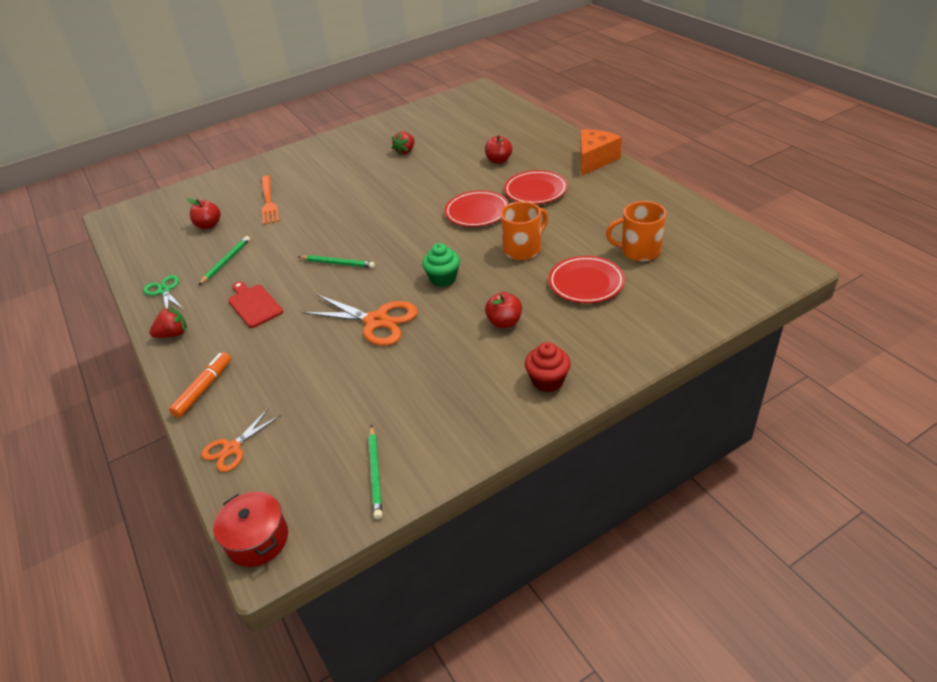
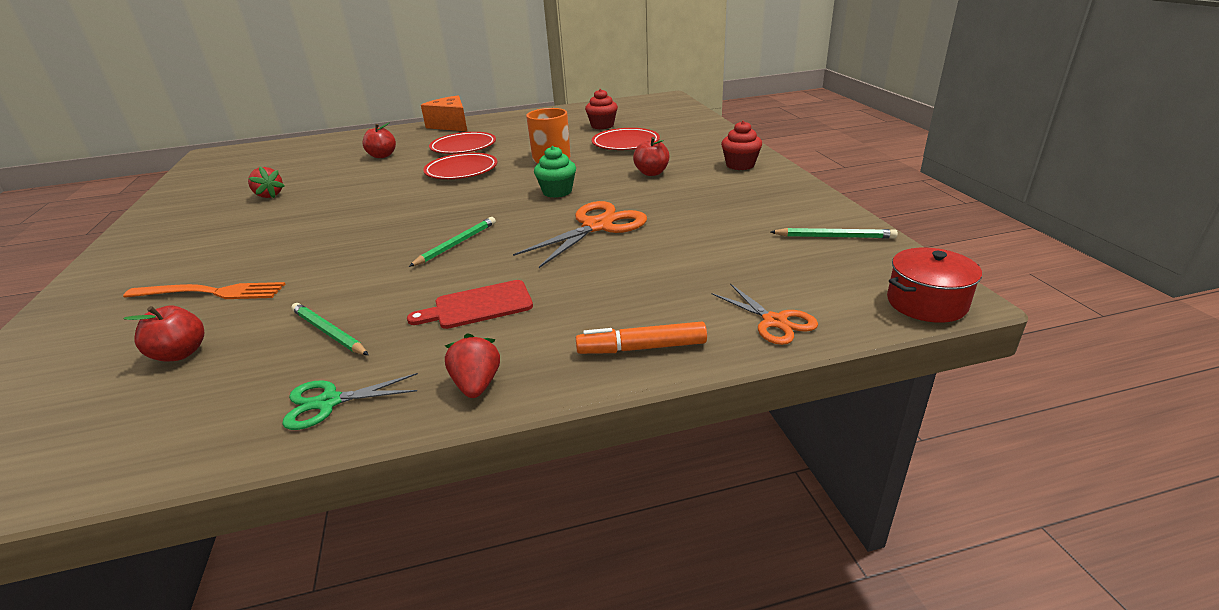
camera: 75 degrees left, 10 degrees down
(204, 389) = (641, 348): orange marker -> orange marker turned 45 degrees counterclockwise
(639, 251) = (602, 126): orange mug -> red cupcake

